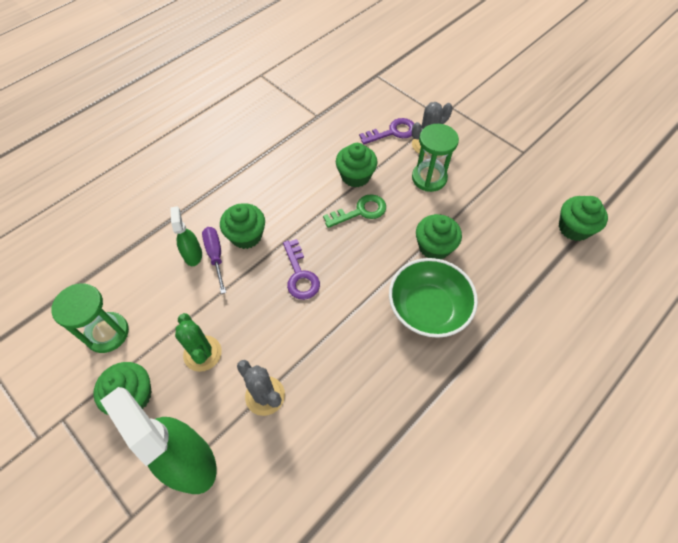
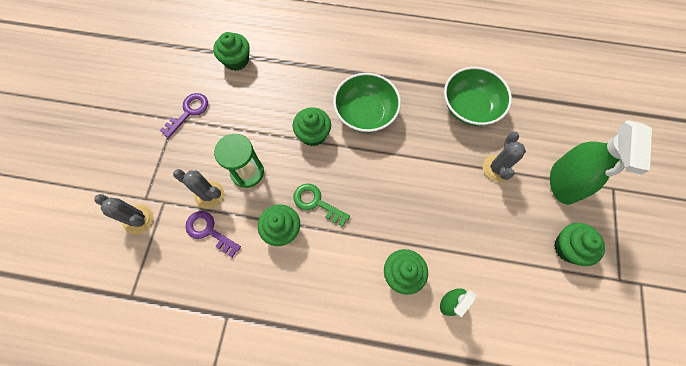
camera: 125 degrees left, 10 degrees up
(107, 333) = (554, 308): green hourglass -> none
(202, 353) = (507, 227): green cactus -> none
(215, 255) = (436, 283): purple screwdriver -> none
(300, 275) = (403, 207): purple key -> purple key (189, 112)
(358, 431) = (470, 107): none -> green bowl
(436, 98) = (138, 219): none -> grey cactus

